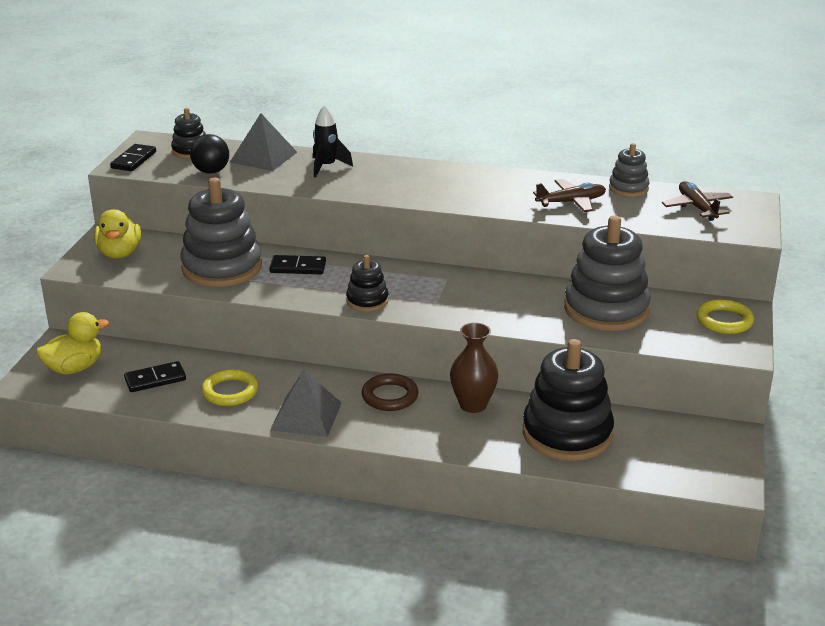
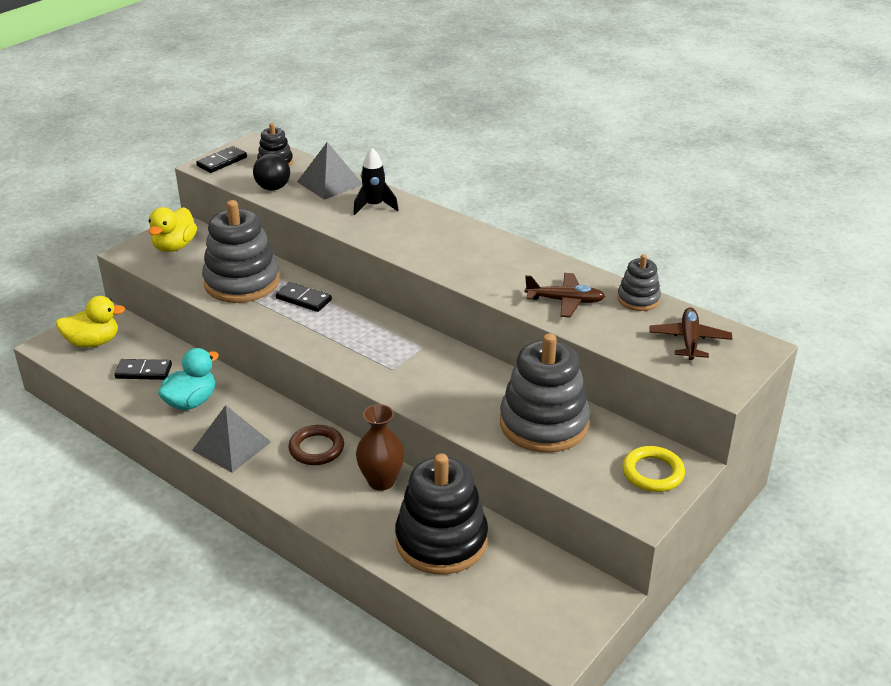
camera: 25 degrees right, 5 degrees up
(230, 391) = (191, 402): yellow ring -> turquoise duck
(367, 301) = (332, 350): black stacking toy -> none

